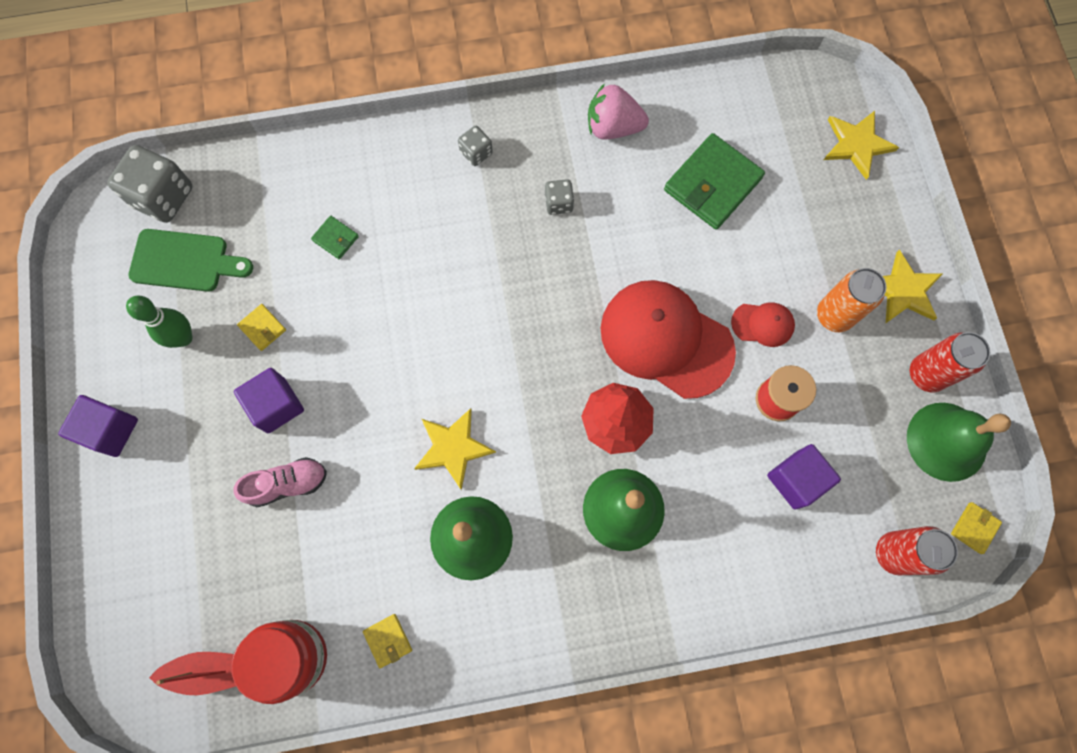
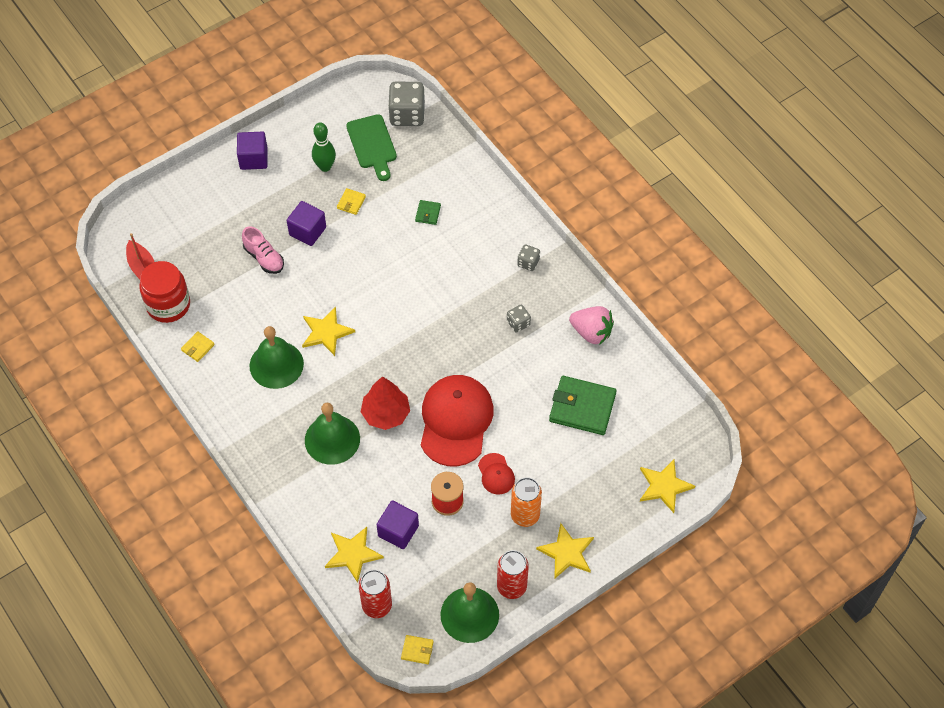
camera: 65 degrees right, 15 degrees down
(613, 127) = (591, 332): pink strawberry -> pink strawberry turned 135 degrees clockwise
(807, 553) = (353, 554): none -> yellow star

